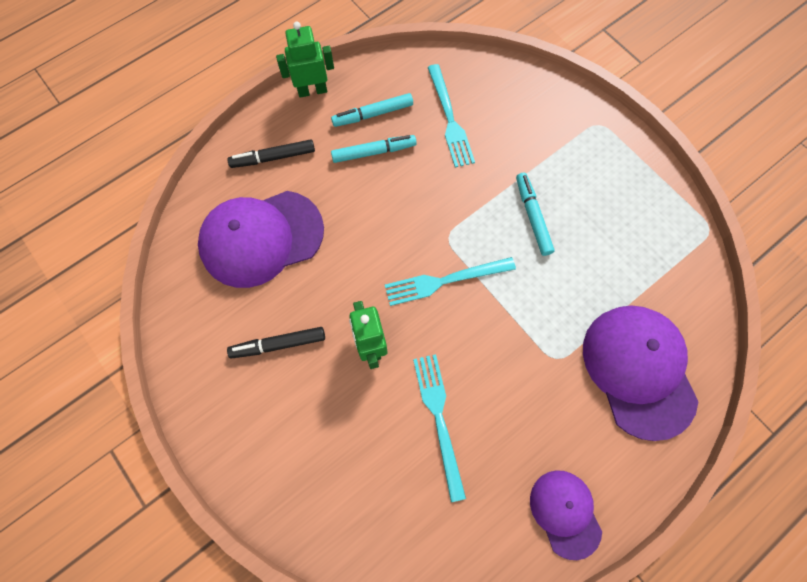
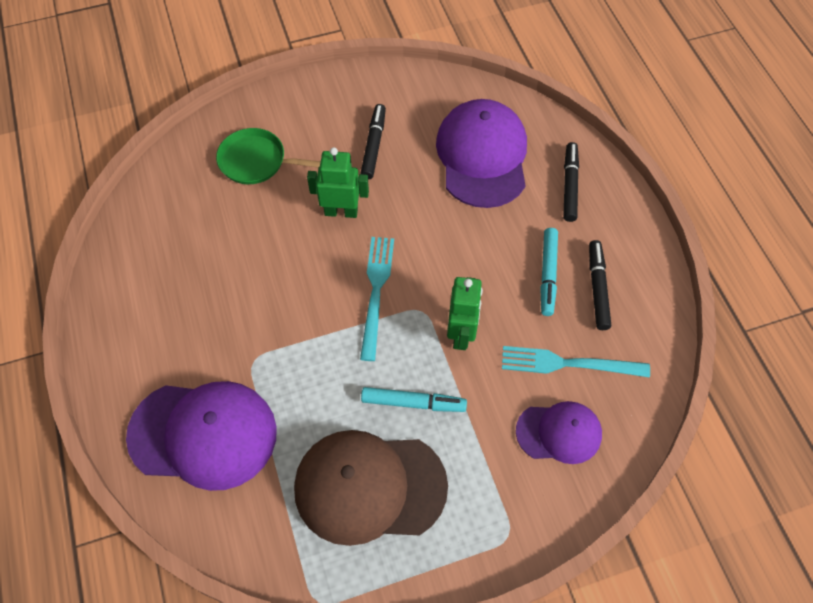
camera: 110 degrees right, 10 degrees down
(312, 90) = (646, 240): green robot -> green robot (461, 334)
(337, 460) = (256, 161): none -> green pan
(373, 114) = (597, 288): turquoise marker -> black marker
(439, 419) = (249, 243): turquoise fork -> none
(565, 513) = (121, 311): purple cap -> purple cap (559, 433)
(613, 224) = (369, 487): none -> brown cap

